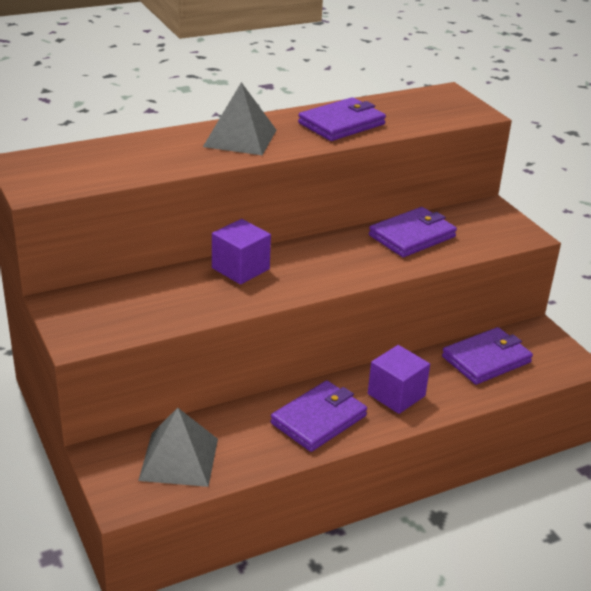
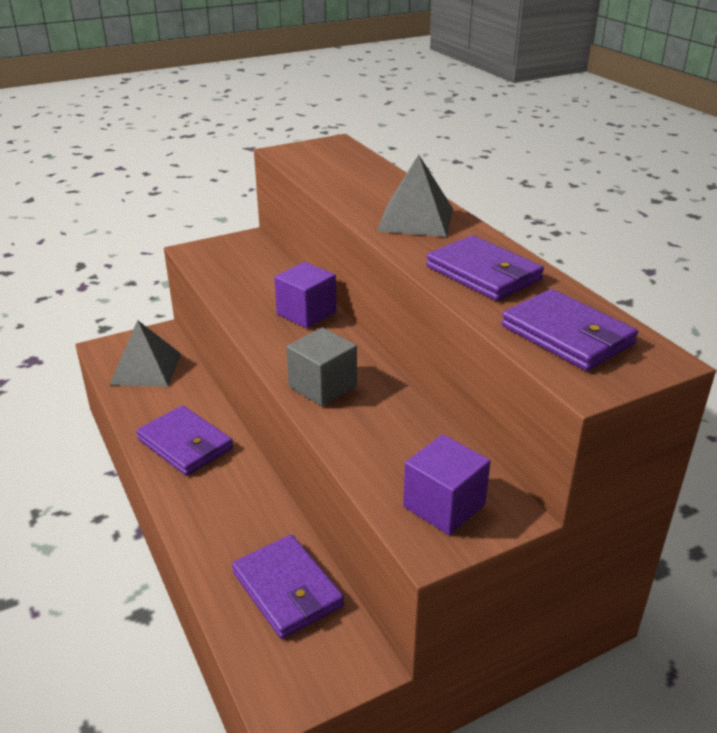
camera: 90 degrees right, 0 degrees up
(361, 264) = (322, 386): none -> grey cube
(396, 395) = (219, 500): purple cube -> purple cube (444, 505)
(412, 236) = (398, 427): purple wallet -> purple wallet (567, 335)

